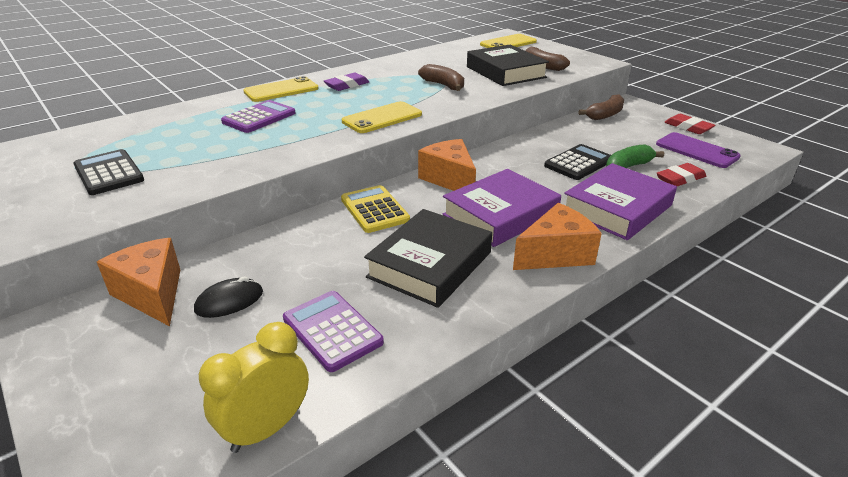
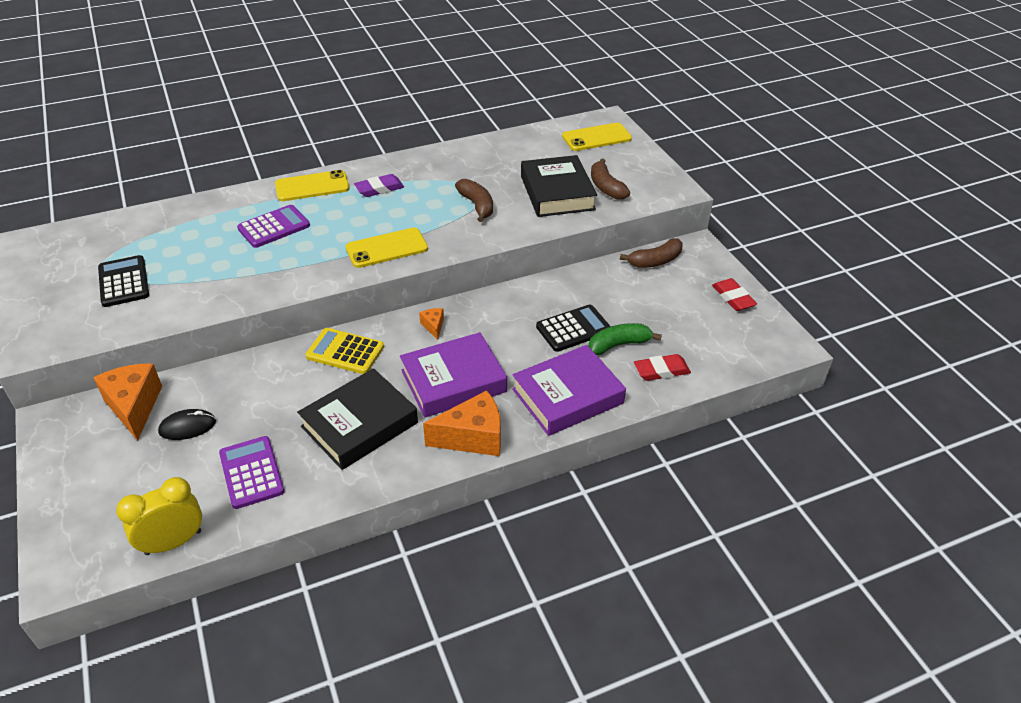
camera: 15 degrees right, 10 degrees up
(374, 210) = (345, 352): yellow calculator -> yellow calculator turned 60 degrees counterclockwise
(449, 179) = (433, 326): orange cheese -> orange cheese, size x0.47
(696, 150) = (712, 334): purple phone -> none

